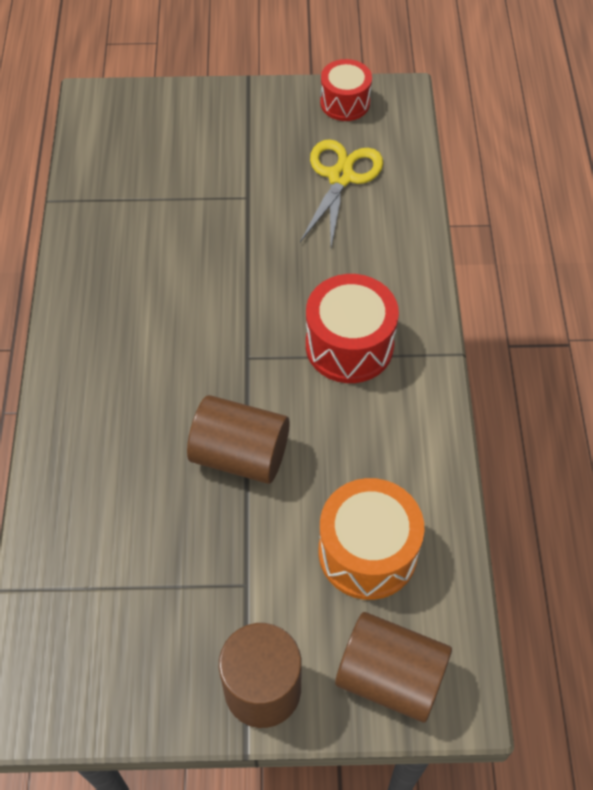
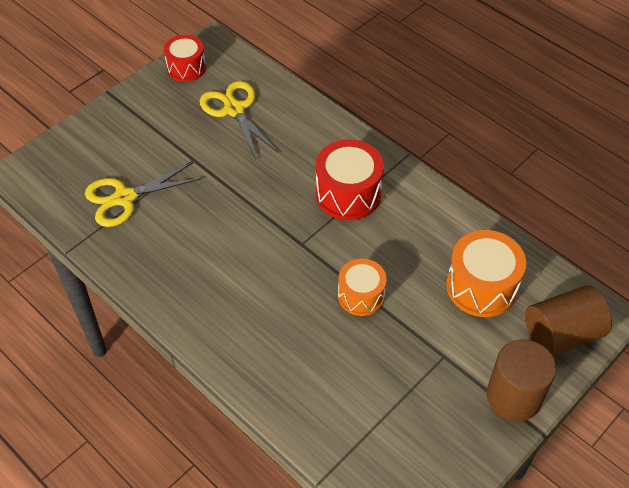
camera: 45 degrees left, 5 degrees down
(148, 189) = (125, 198): none -> yellow scissors
(240, 455) = (361, 295): brown cylinder -> orange drum

